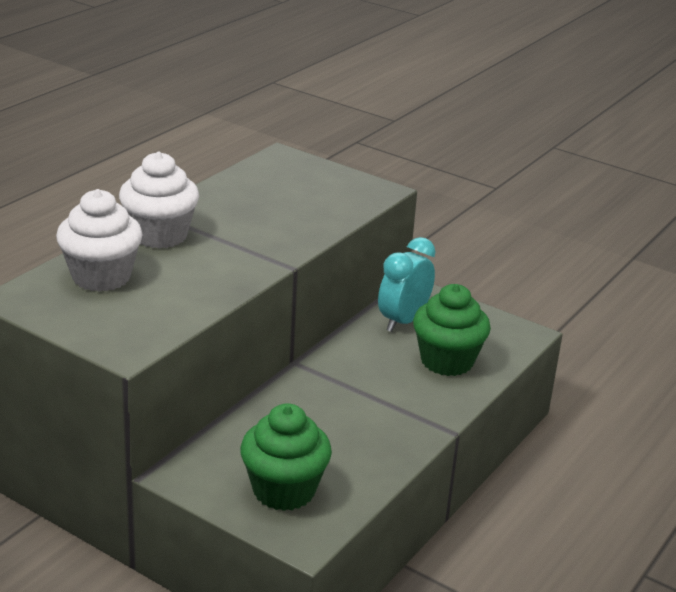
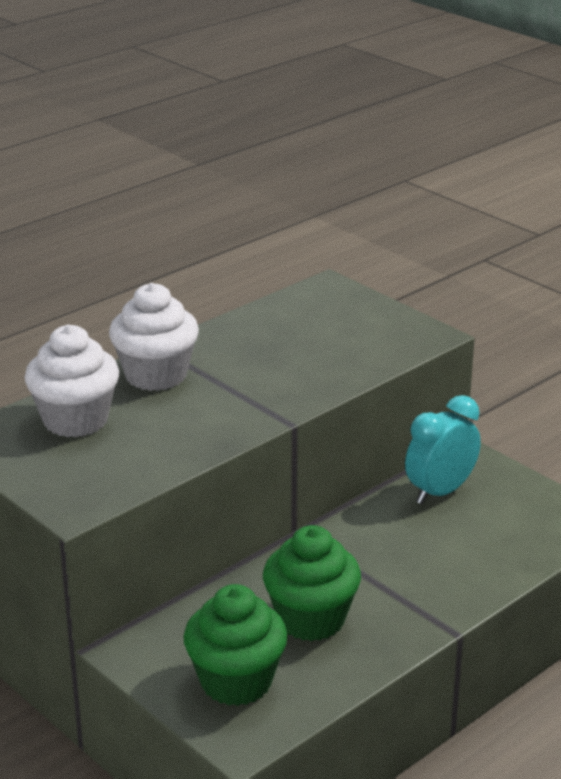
camera: 15 degrees right, 0 degrees up
(447, 361) = (477, 545): green cupcake -> green cupcake (311, 619)

